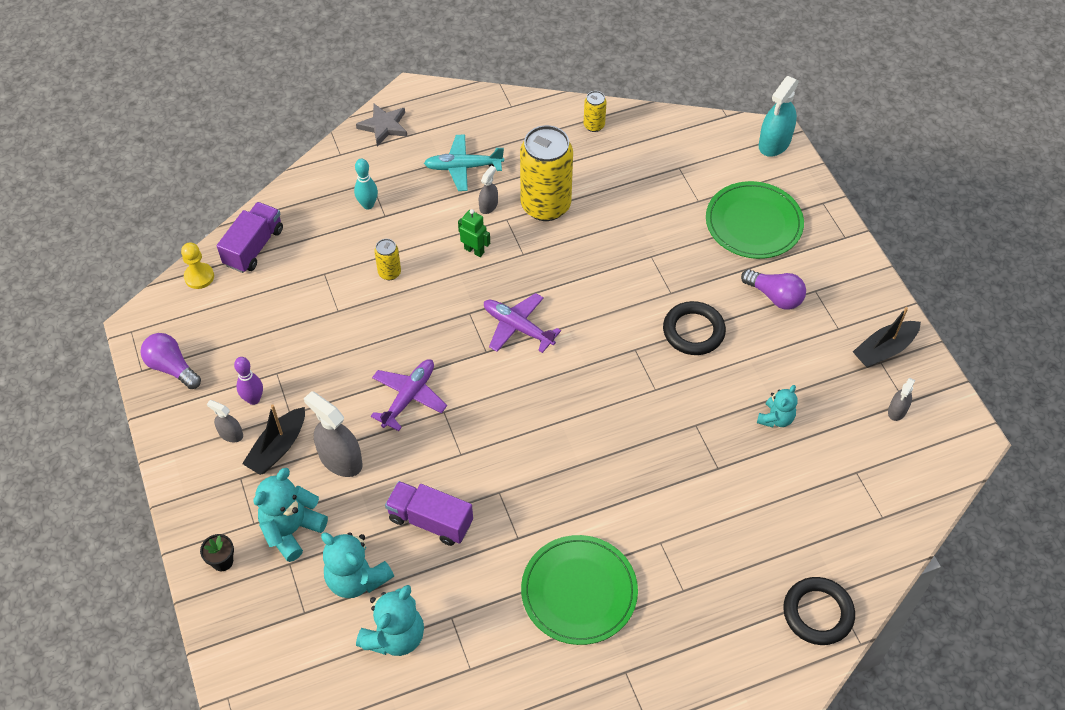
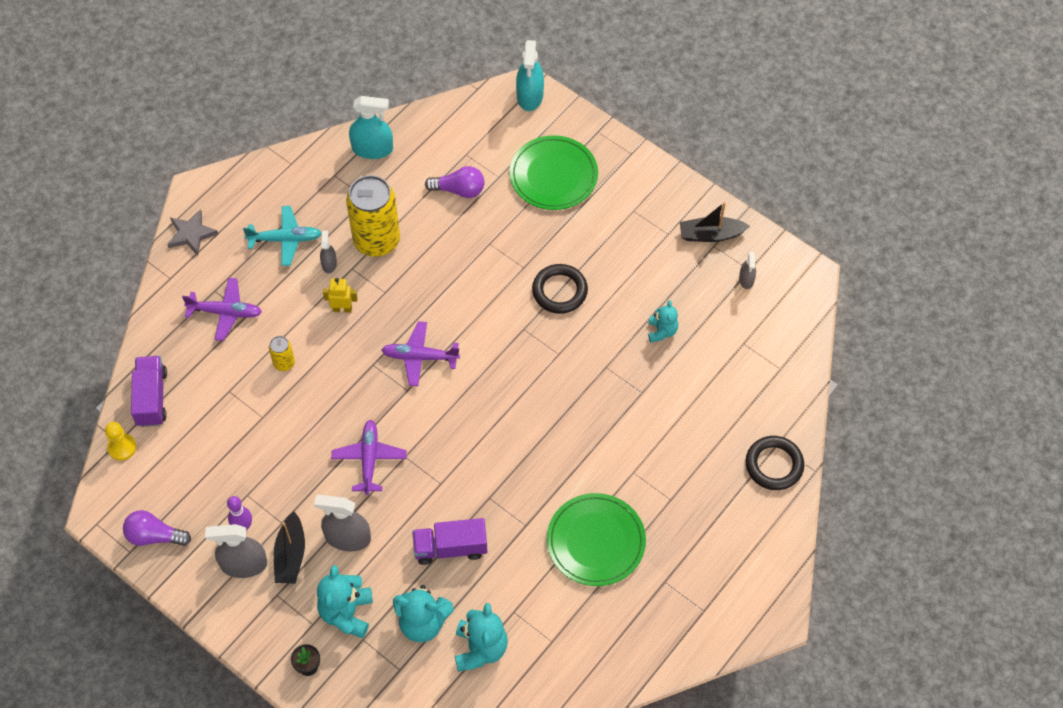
camera: 30 degrees left, 5 degrees up
(230, 434) = (244, 564): grey spray bottle -> grey spray bottle, size x1.85
(368, 205) = (225, 312): turquoise bowling pin -> purple plane
(463, 167) = (285, 239): turquoise plane -> turquoise plane turned 150 degrees counterclockwise
(474, 250) = (342, 309): green robot -> yellow robot
(594, 125) = (372, 149): yellow can -> turquoise spray bottle
(774, 296) = (605, 231): purple light bulb -> purple light bulb (459, 190)
(884, 350) = (711, 235): black boat -> black boat turned 60 degrees clockwise

